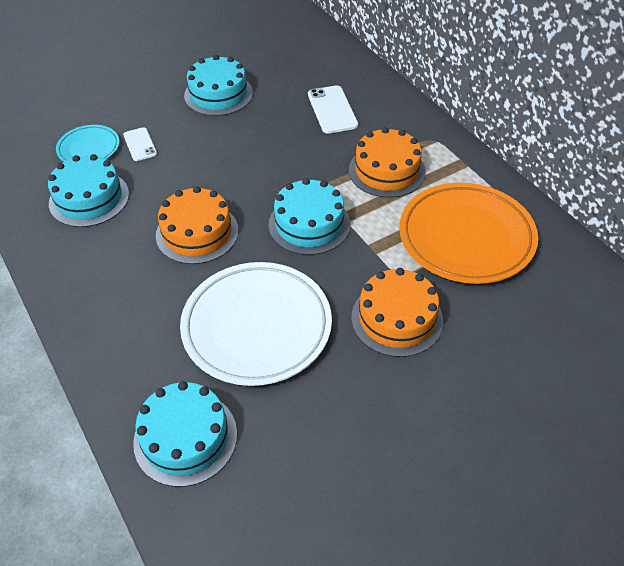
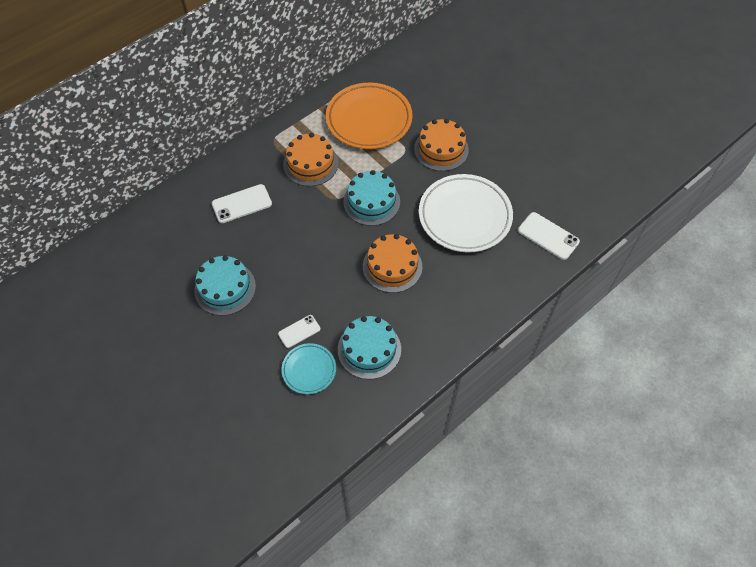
camera: 100 degrees left, 10 degrees up
(185, 437) = (548, 236): turquoise cake -> white phone

